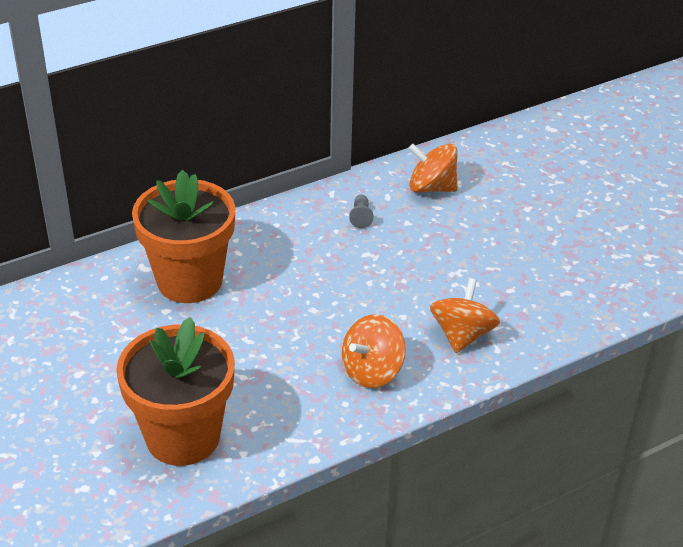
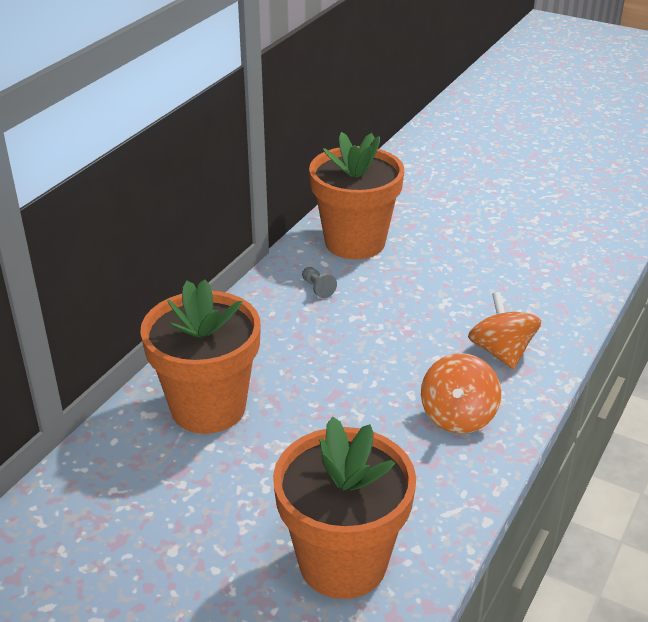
camera: 30 degrees left, 5 degrees down
(431, 187) = (355, 242): orange spinning top -> orange flower pot

